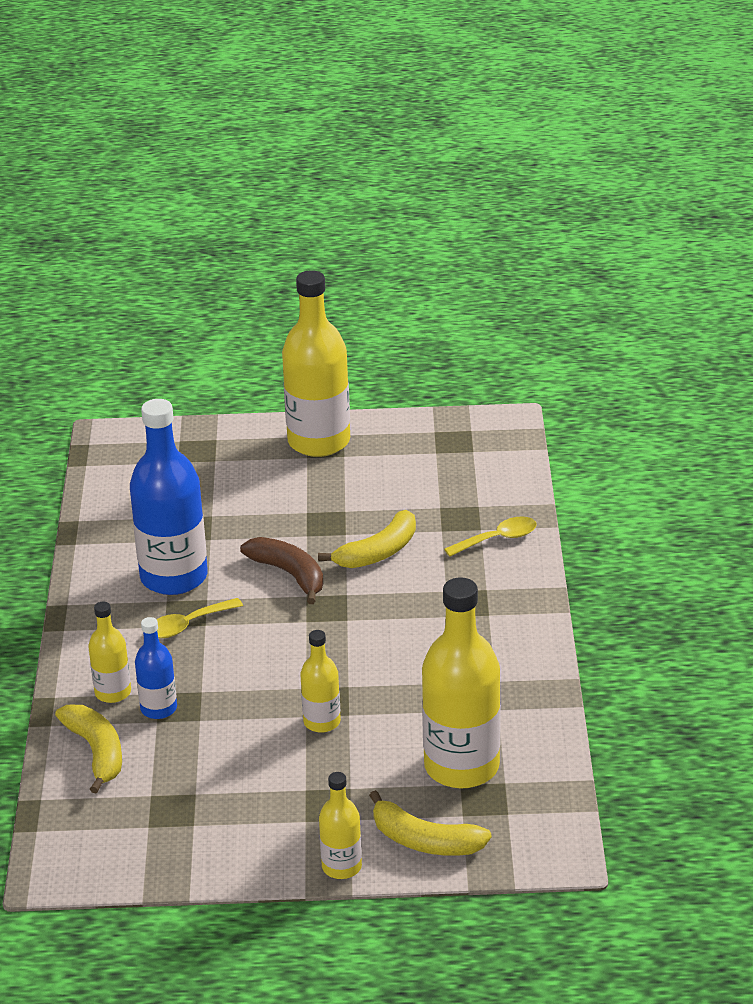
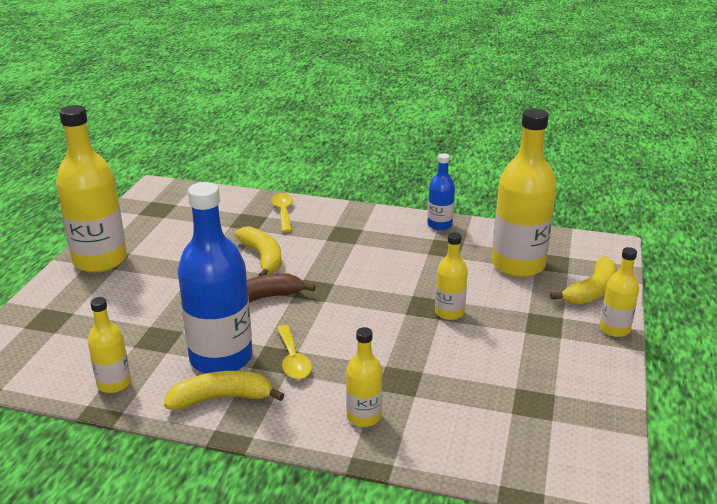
camera: 75 degrees left, 5 degrees down
(96, 752) = (444, 438): yellow banana -> yellow banana (221, 398)
(112, 524) = (114, 383): none -> yellow bottle
(158, 708) = (398, 392): blue bottle -> blue bottle (439, 225)

